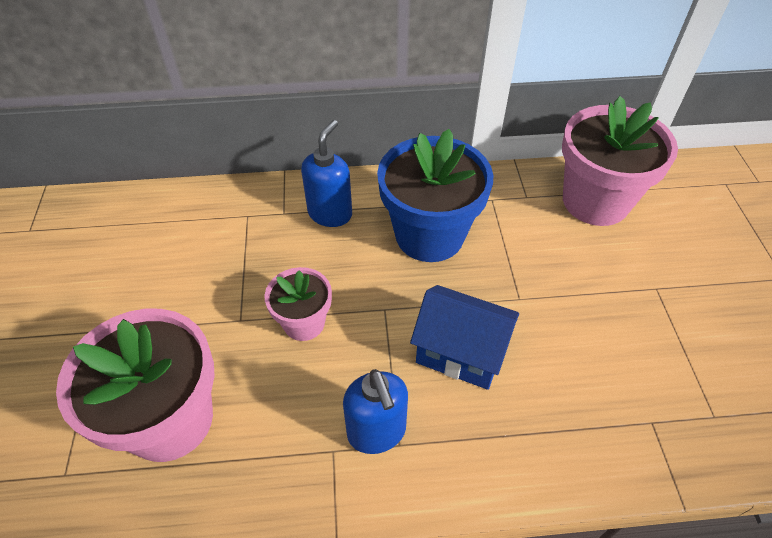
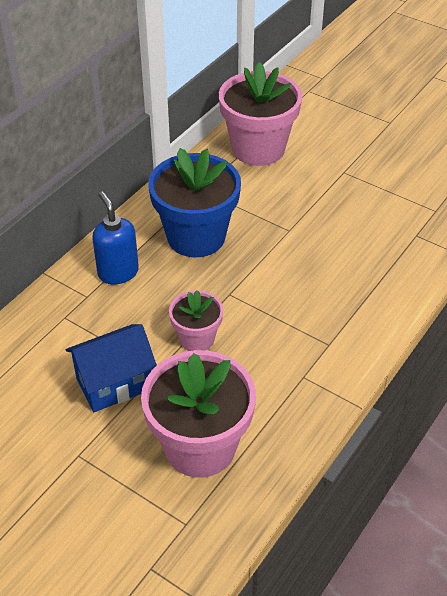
camera: 50 degrees left, 5 degrees down
(377, 432) = (311, 349): blue soap dispenser -> none
(460, 353) = (298, 280): blue house -> blue house (114, 383)

